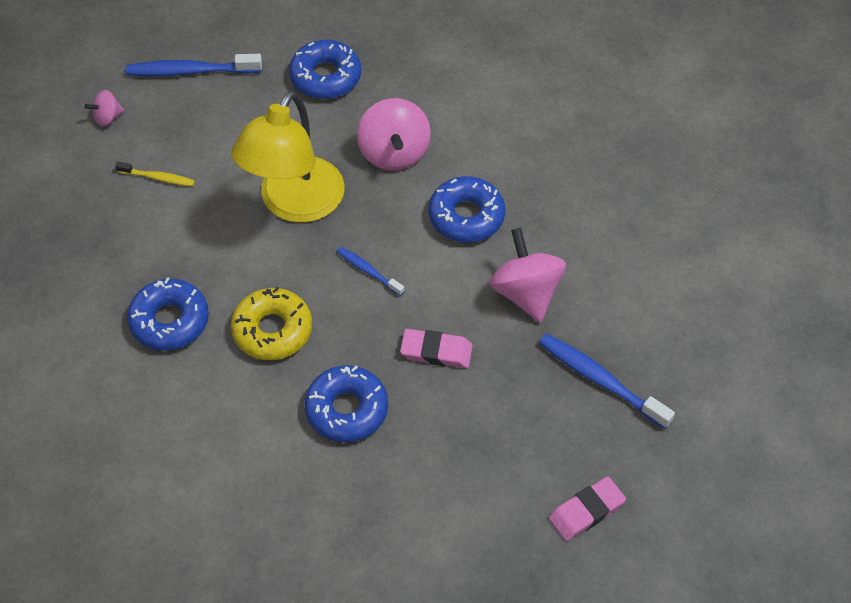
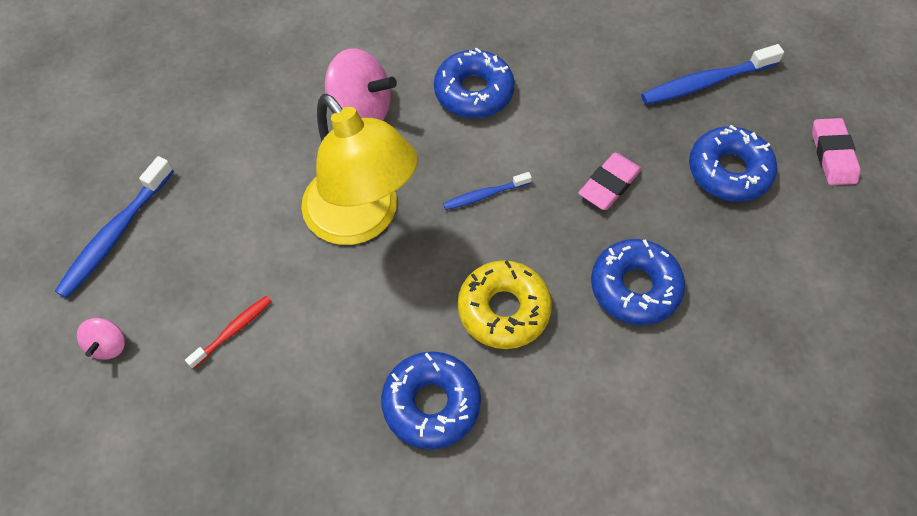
camera: 60 degrees left, 5 degrees up
(158, 178) = (233, 331): yellow toothbrush -> red toothbrush
(325, 77) = (225, 122): blue donut -> blue donut (728, 171)
(526, 293) = (585, 89): pink spinning top -> none

